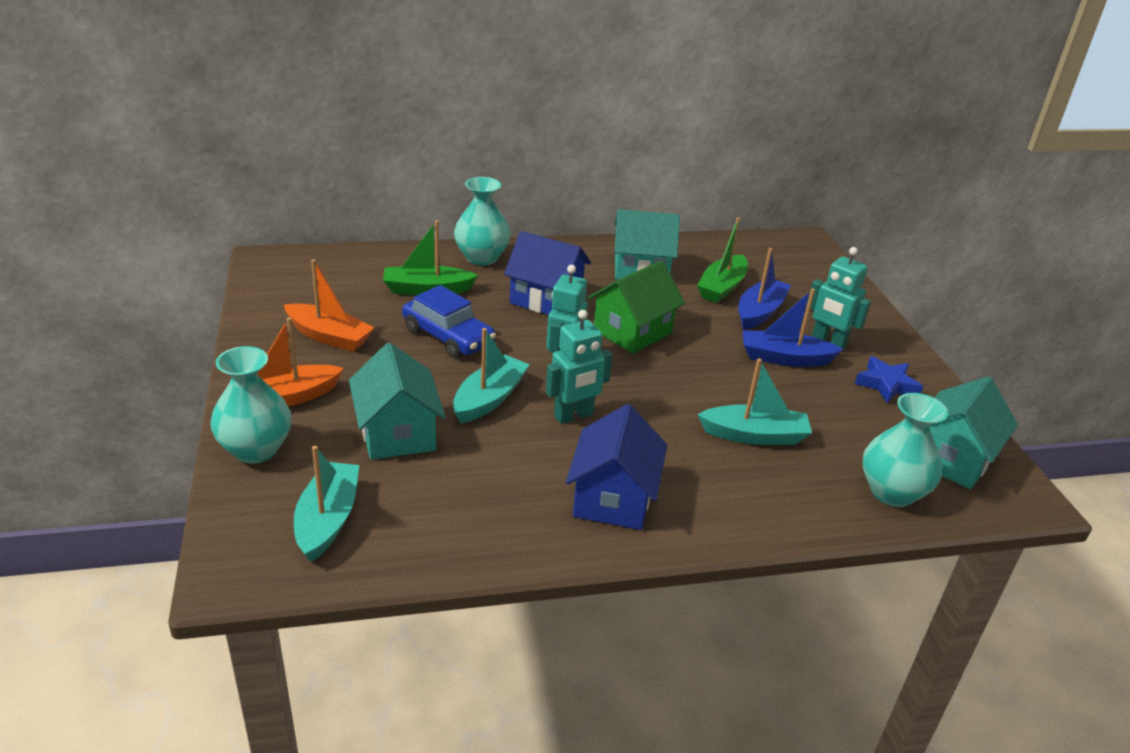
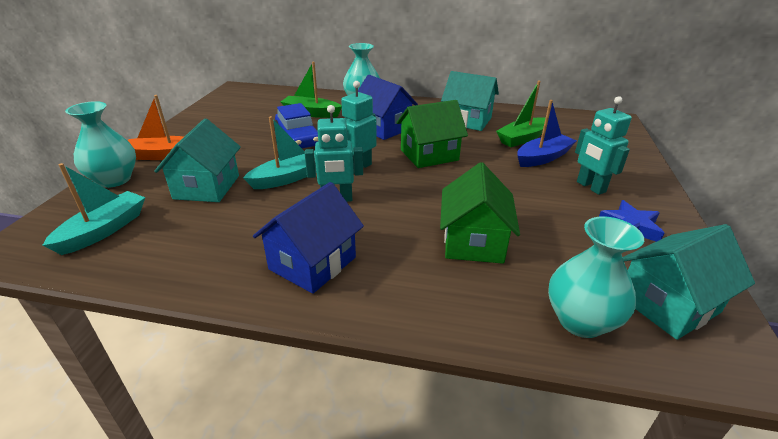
camera: 25 degrees right, 0 degrees up
(329, 336) = (227, 128): orange boat -> none
(754, 435) = (473, 242): turquoise boat -> green house
(784, 358) = (542, 191): blue boat -> none

